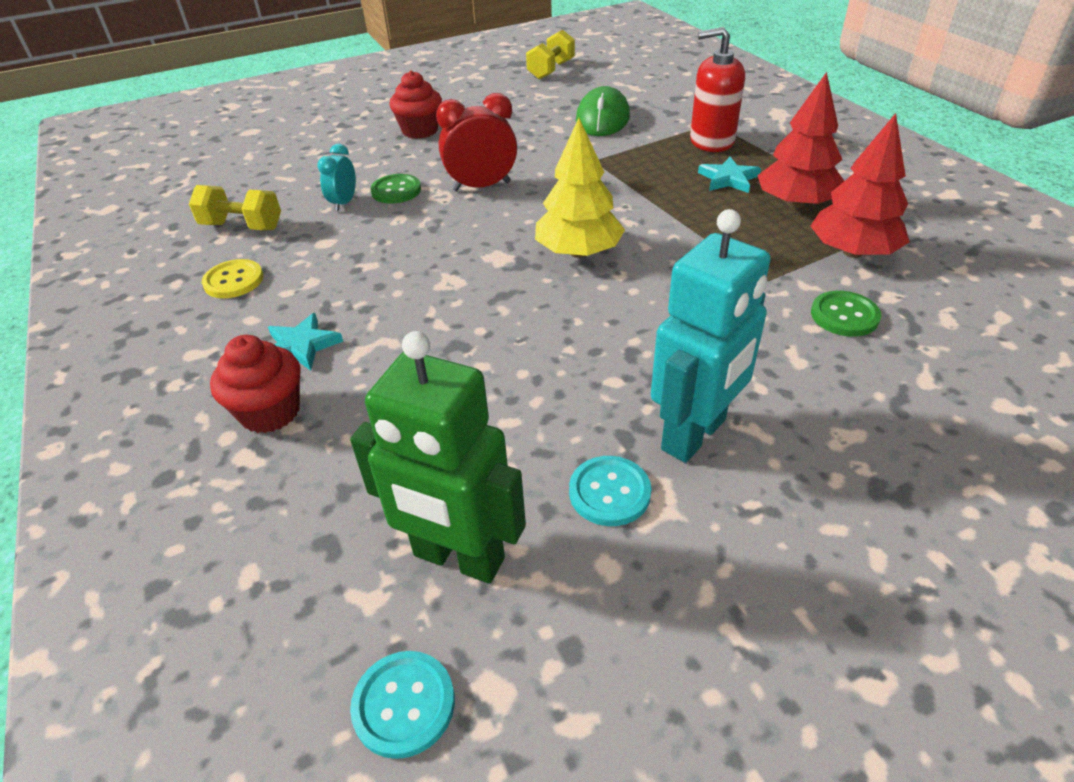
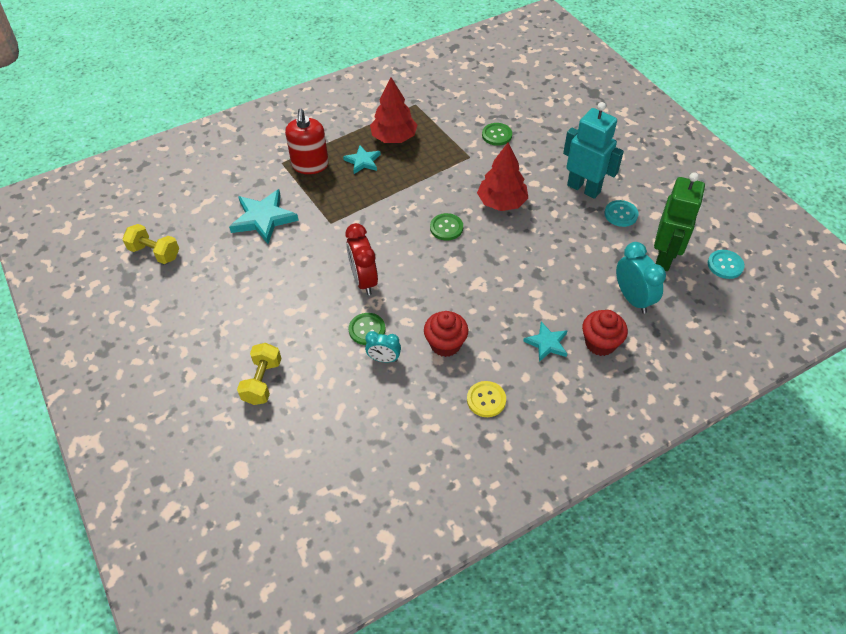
camera: 95 degrees left, 10 degrees up
(242, 226) = (416, 417): yellow dumbbell -> yellow dumbbell (262, 381)
(356, 476) = (632, 298): none -> turquoise clock
(420, 131) = (265, 331): red cupcake -> red cupcake (445, 344)
(578, 252) = (446, 228): yellow tree -> green button
(602, 118) = (263, 218): green mouse -> turquoise star
(852, 252) = (443, 124): red tree -> red tree (502, 202)

